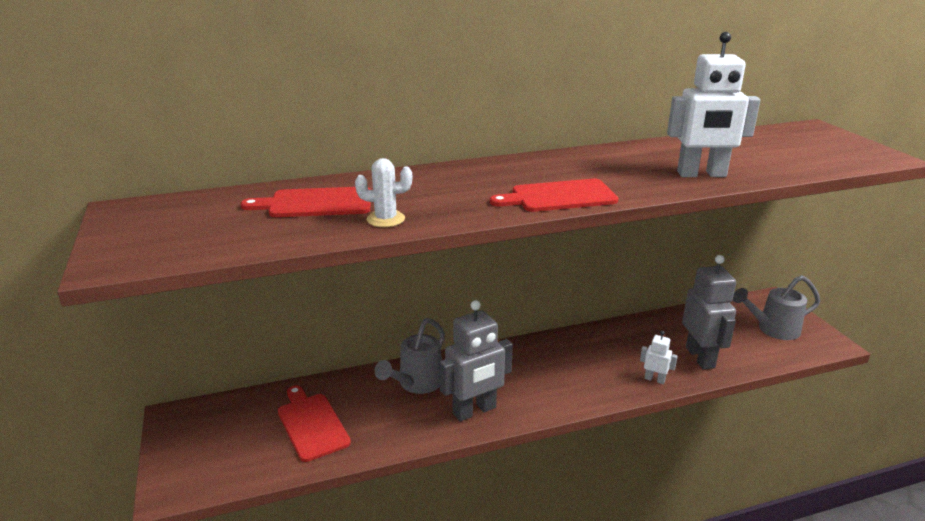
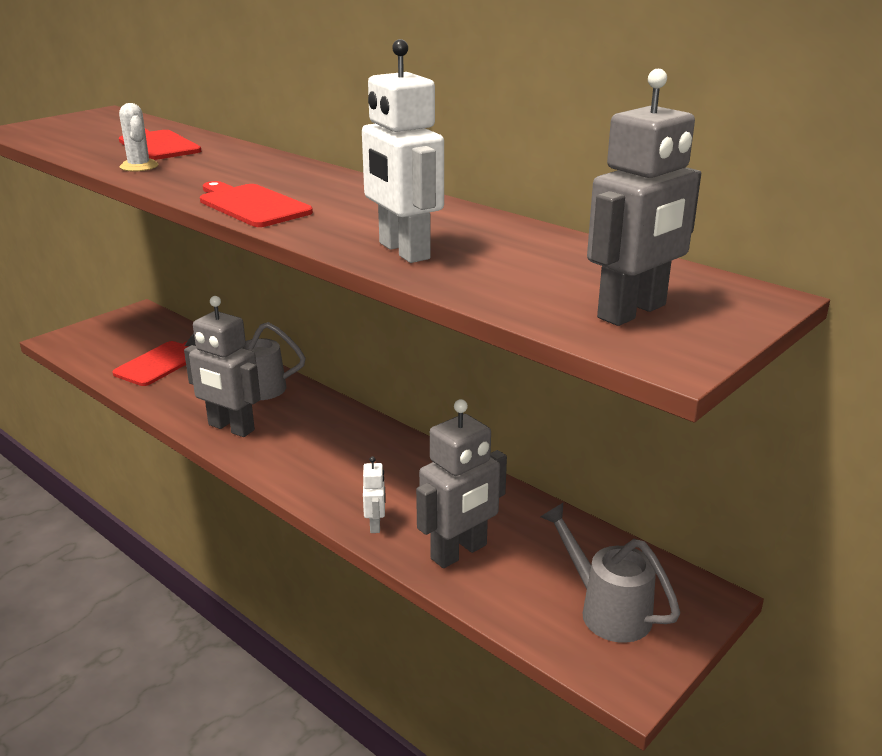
camera: 60 degrees right, 0 degrees up
(826, 150) = (632, 312): none -> grey robot

